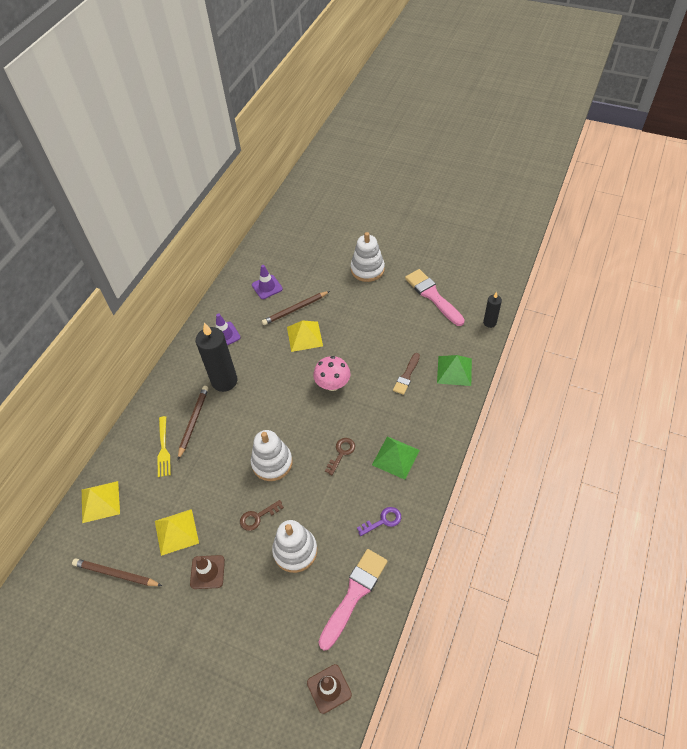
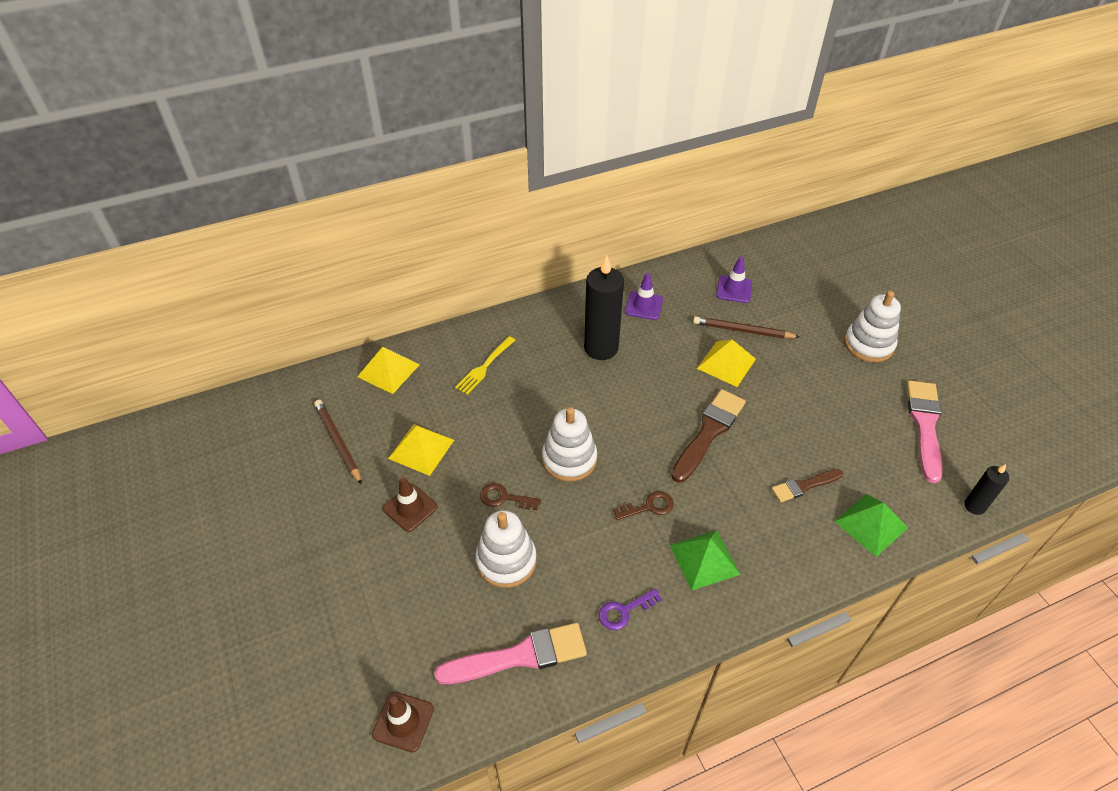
camera: 40 degrees right, 5 degrees down
(193, 422) = (535, 363): brown pencil -> none
(333, 384) = (709, 432): pink mushroom -> brown brush
(383, 521) = (624, 611): purple key -> purple key turned 135 degrees clockwise

